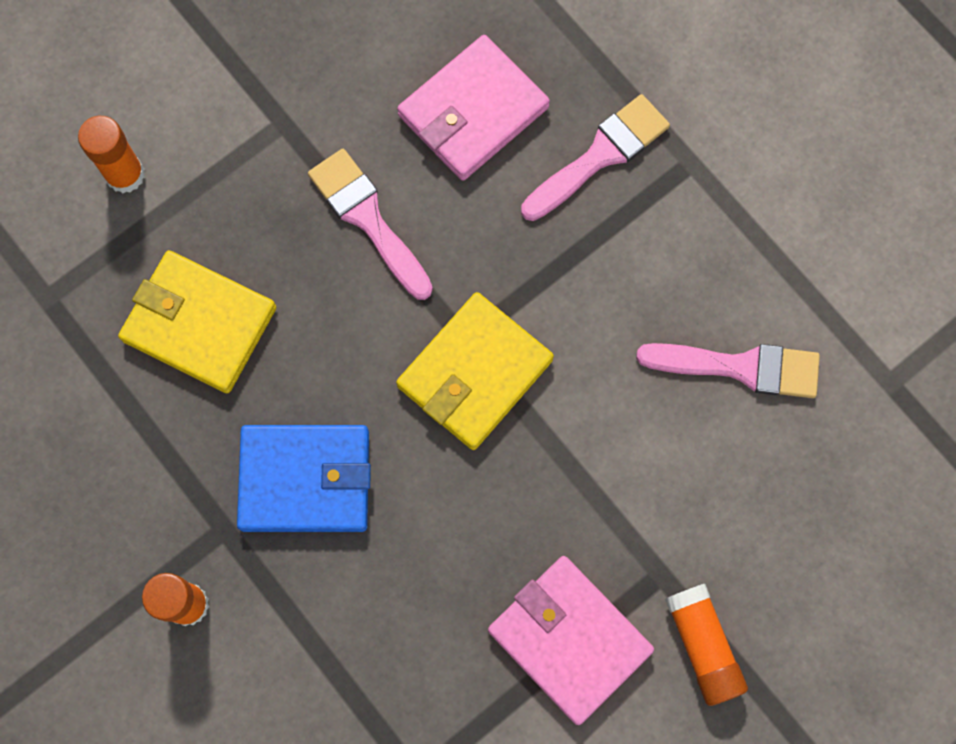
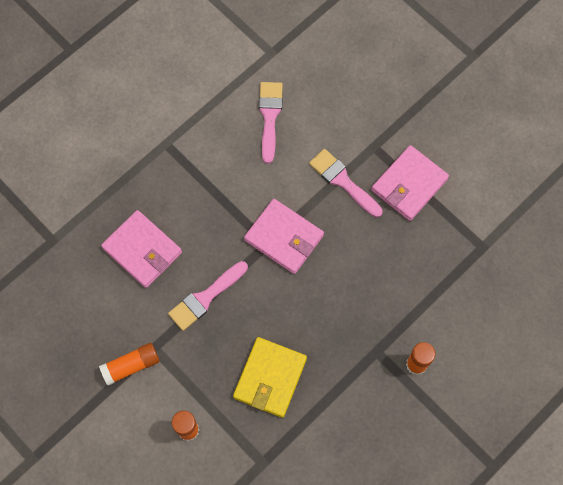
camera: 95 degrees left, 5 degrees down
(305, 480) = (347, 314): blue wallet -> none
(474, 373) = (284, 238): yellow wallet -> pink wallet
(600, 155) = (164, 186): pink brush -> pink brush (342, 181)
(703, 645) = (404, 127): orange glue stick -> orange glue stick (131, 366)

